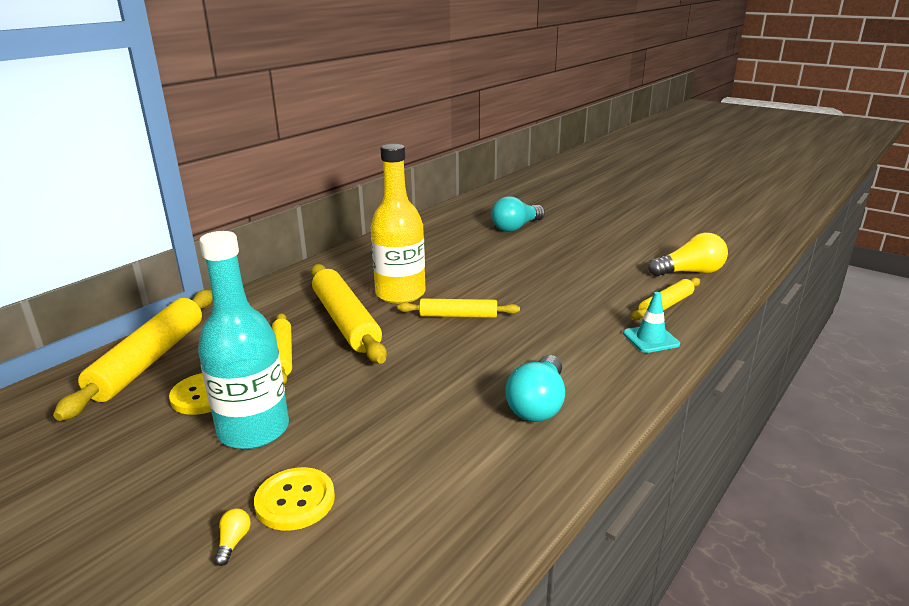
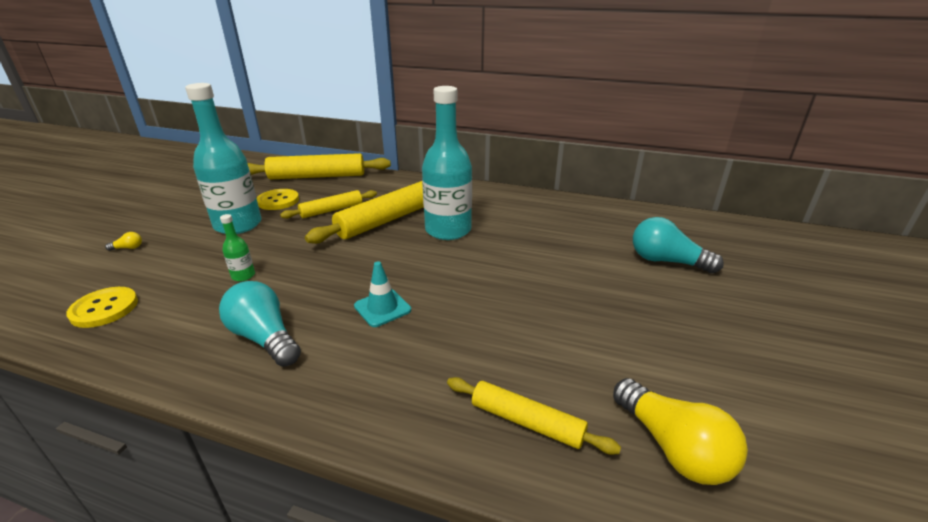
camera: 70 degrees right, 5 degrees up
(295, 500) = (159, 256): yellow button -> yellow button (104, 308)
(400, 294) = (448, 230): yellow bottle -> turquoise bottle
(406, 421) = (243, 276): none -> green bottle
(458, 316) = (420, 265): yellow rolling pin -> none
(538, 404) = (265, 338): turquoise light bulb -> turquoise light bulb turned 45 degrees clockwise
(650, 339) = (419, 412): turquoise traffic cone -> turquoise traffic cone (382, 308)

